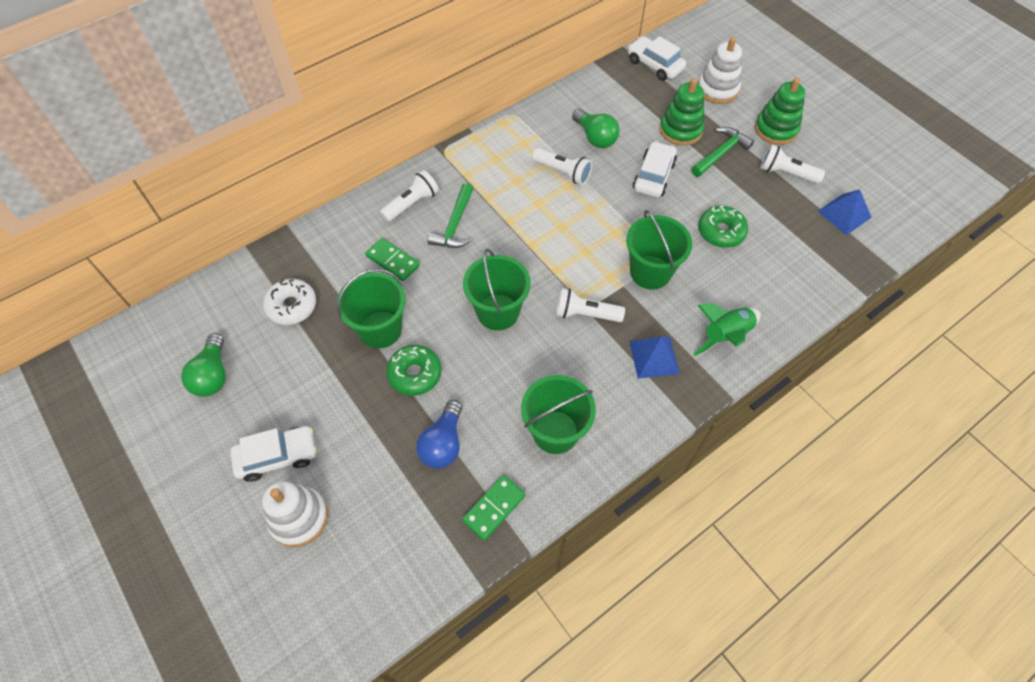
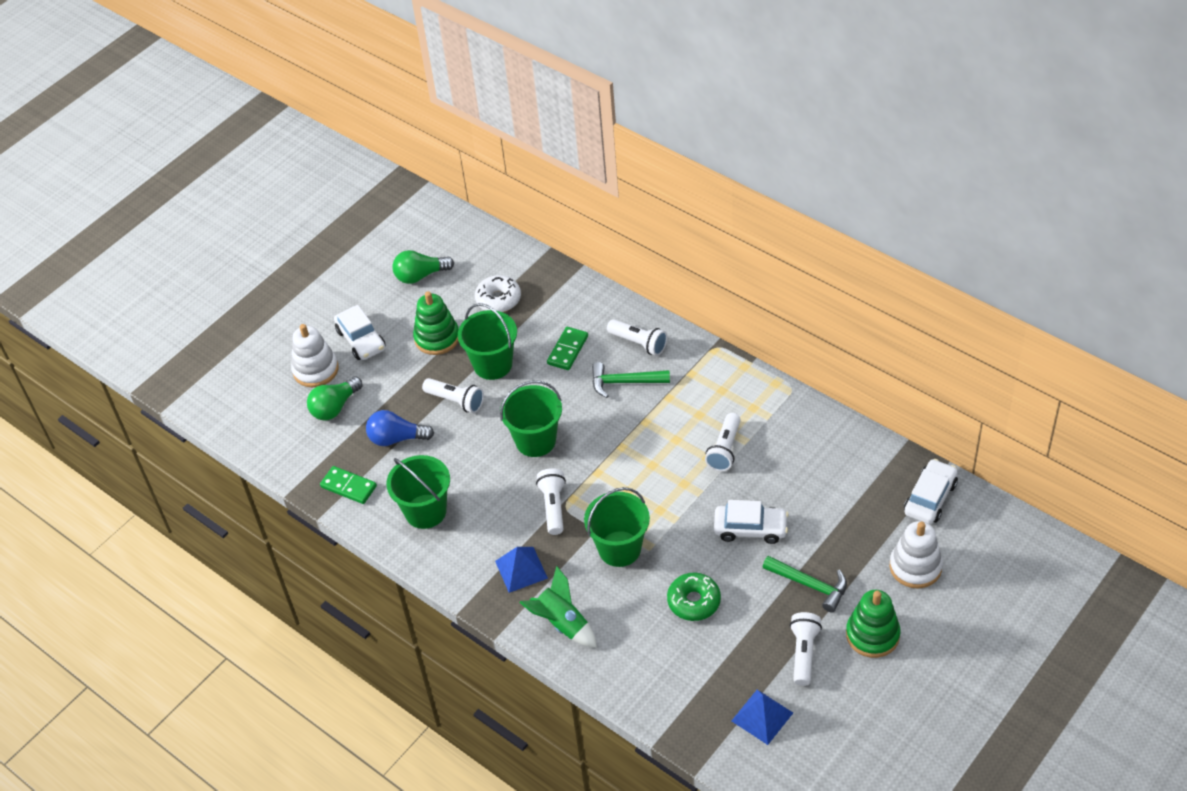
camera: 80 degrees right, 10 degrees down
(415, 374) = (456, 401): green donut -> white flashlight
(595, 137) = (786, 466): green light bulb -> green light bulb (335, 407)
(680, 130) = (831, 541): green stacking toy -> green stacking toy (437, 338)

